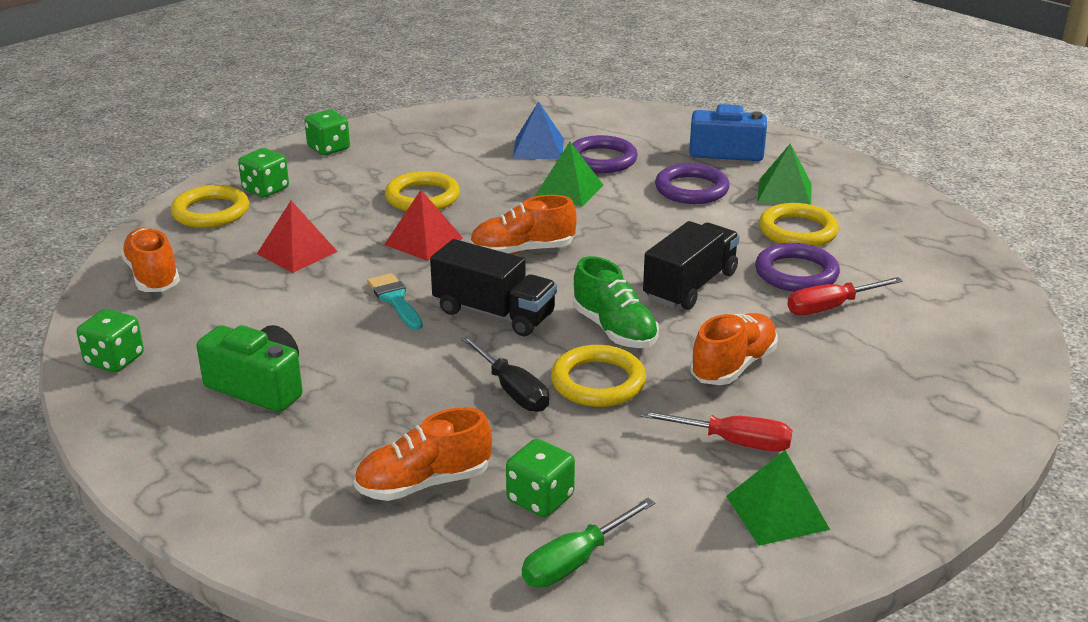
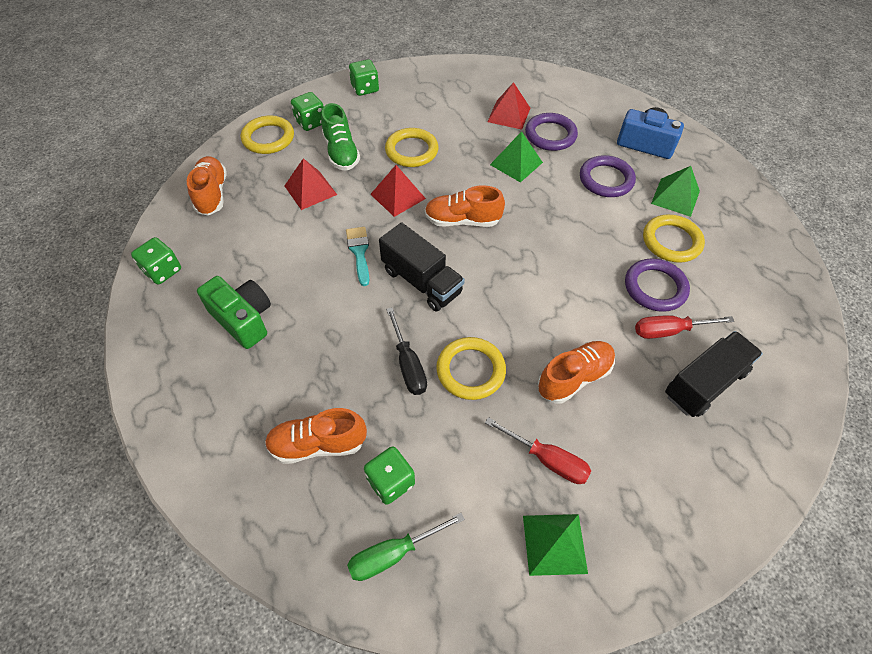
camera: 15 degrees right, 25 degrees up
(538, 148) = (509, 114): blue pyramid -> red pyramid
(614, 330) = (500, 318): green shoe -> green shoe (341, 152)
(690, 286) = (571, 284): black truck -> black truck (704, 383)

